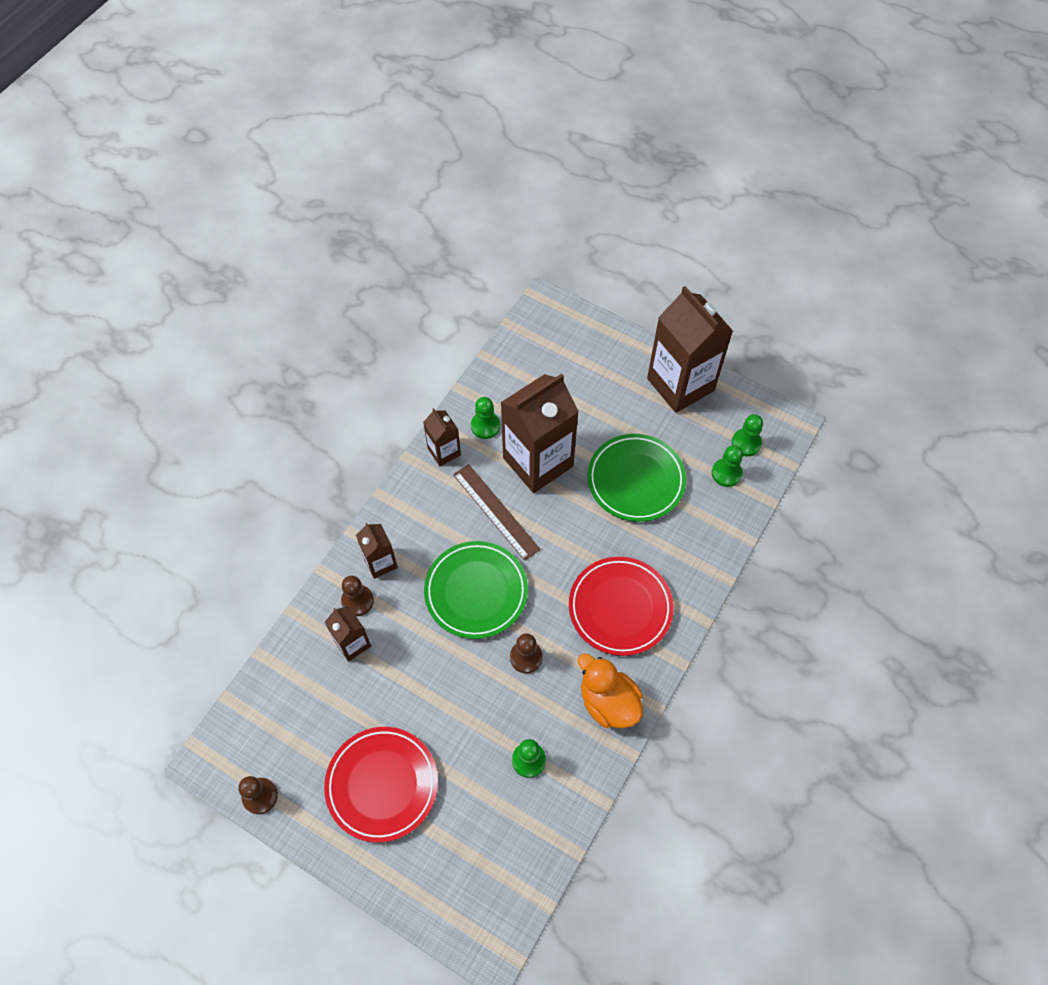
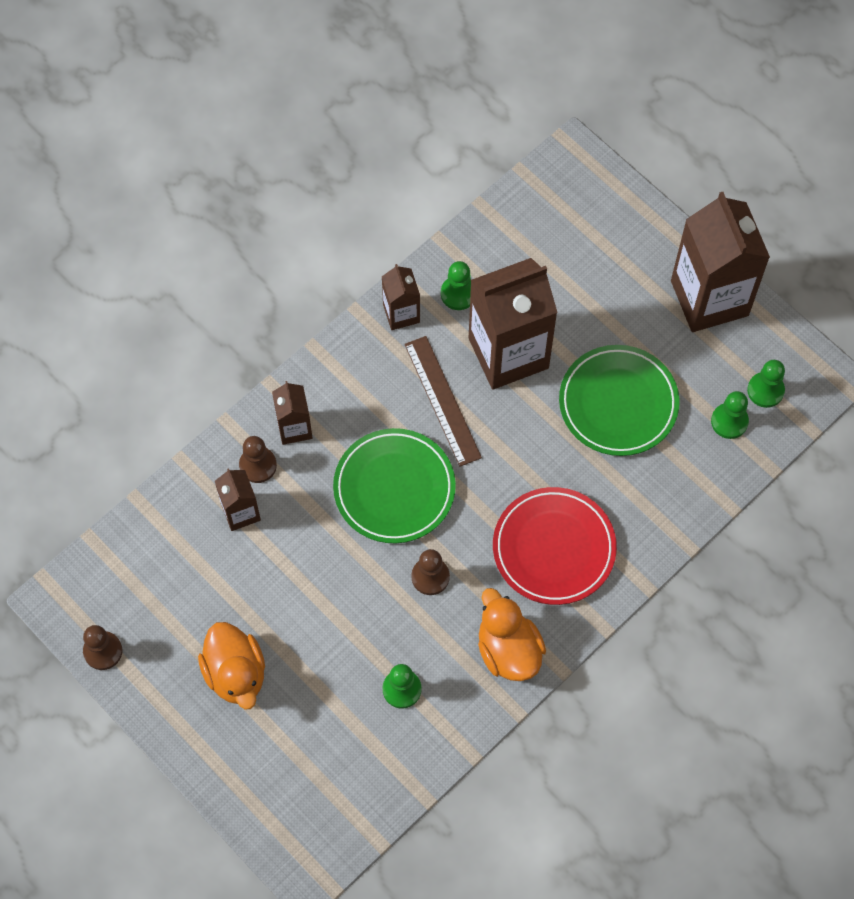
camera: 15 degrees right, 5 degrees up
(382, 785) = (236, 673): red plate -> orange duck

